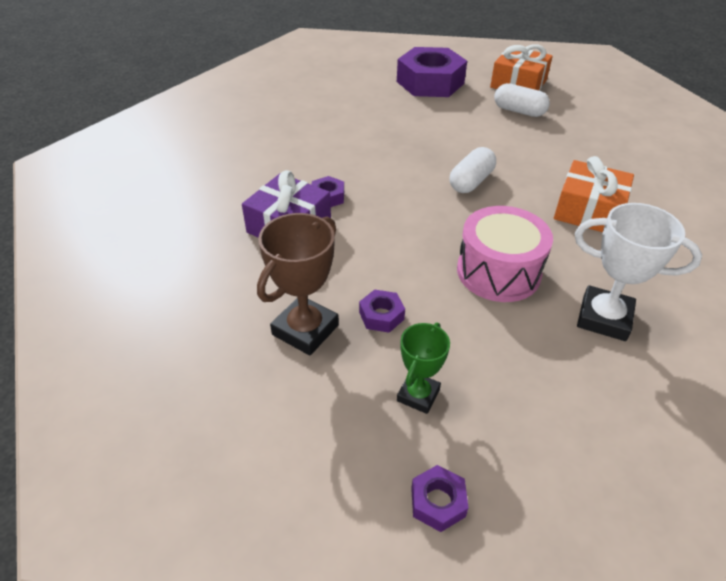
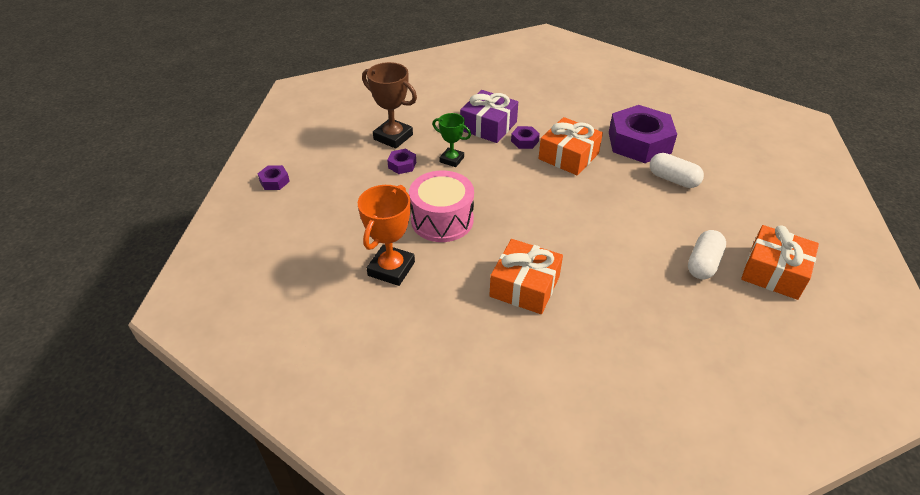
camera: 90 degrees right, 0 degrees up
(361, 167) = (568, 156): none -> orange gift
(418, 395) = (339, 177): green trophy -> green trophy (452, 159)
(430, 82) = (742, 201): purple nut -> purple nut (639, 142)
(471, 182) = (558, 216): white capsule -> white capsule (673, 179)
(604, 318) = (391, 269): white trophy -> orange trophy

